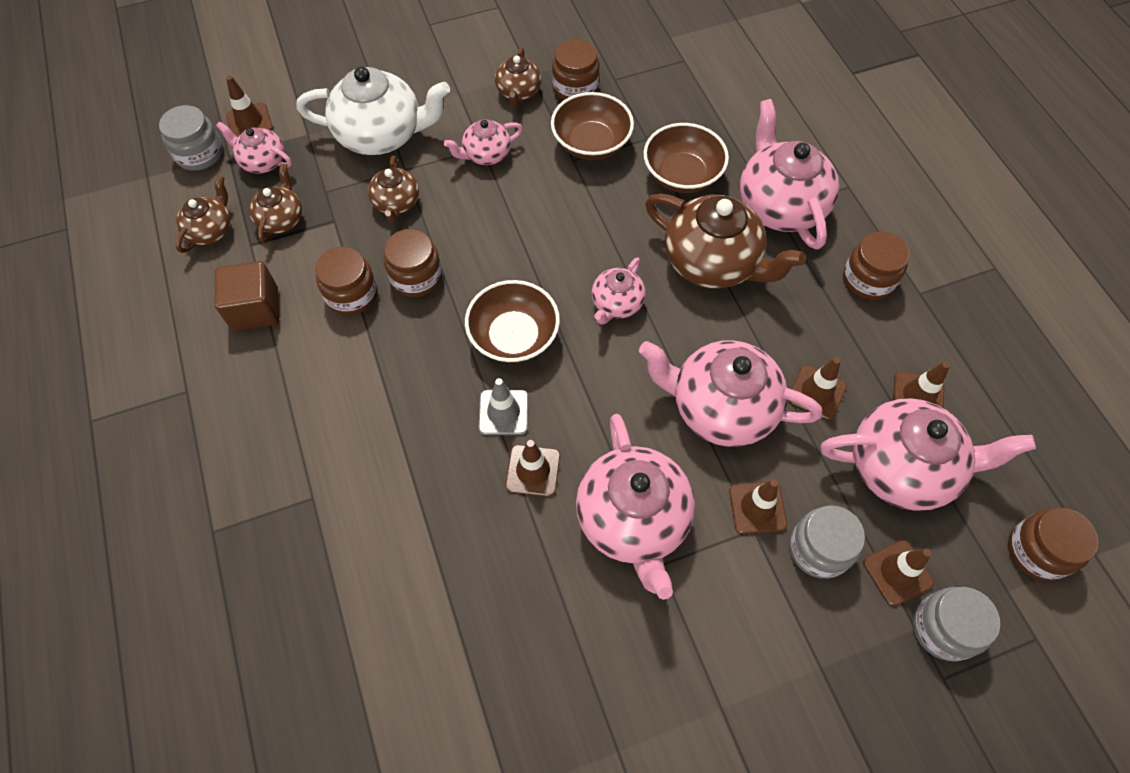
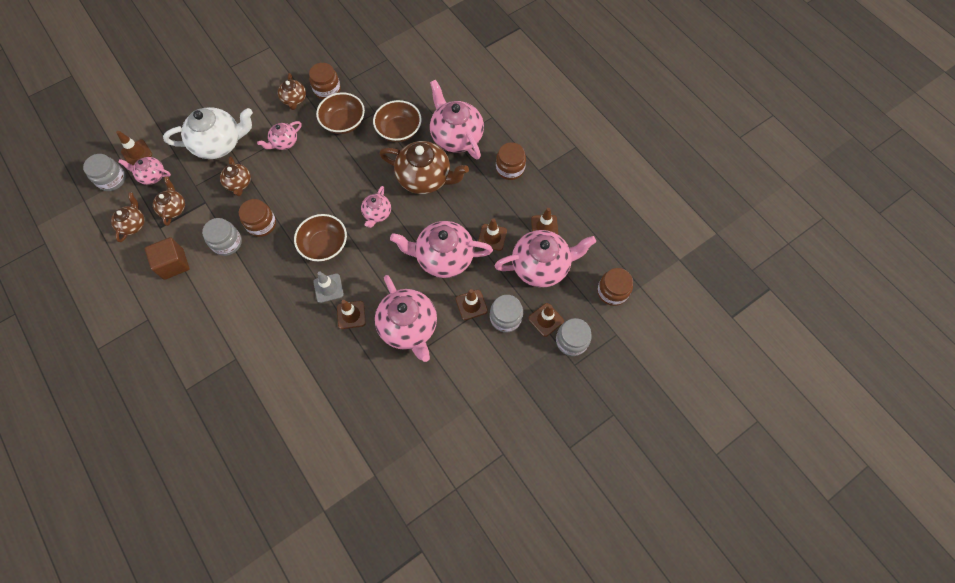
camera: 15 degrees left, 5 degrees up
(351, 294) = (227, 243): brown jar -> grey jar

